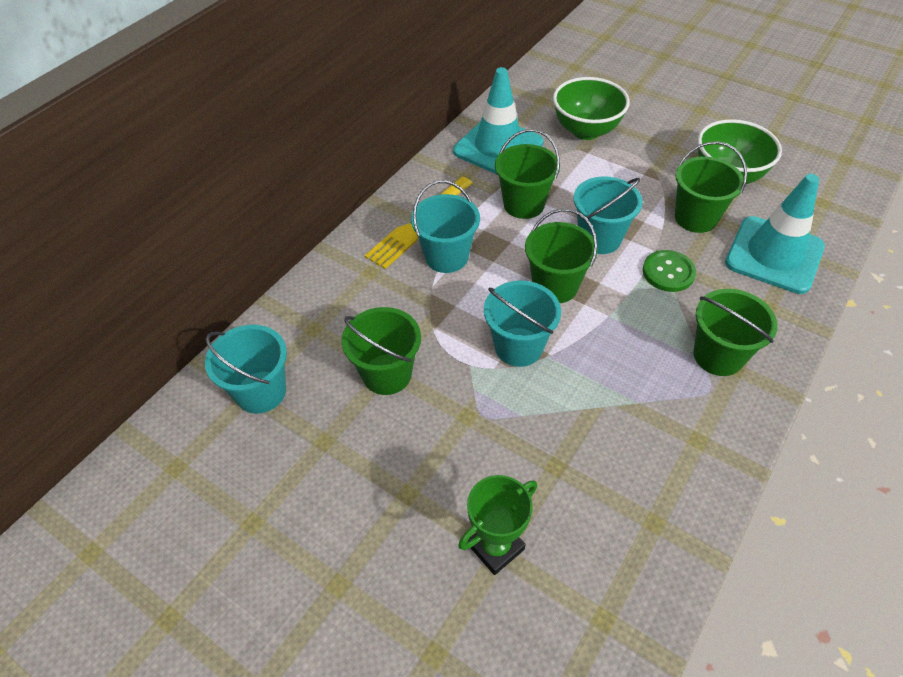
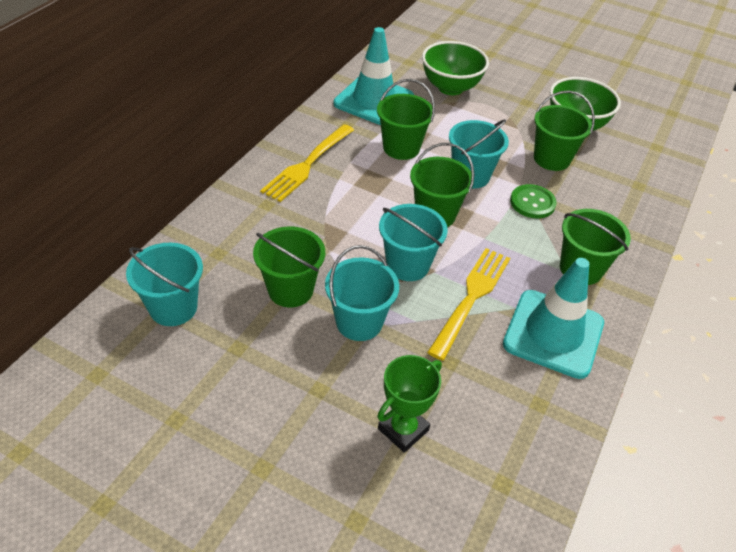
camera: 10 degrees left, 5 degrees down
(446, 257) = (336, 191): turquoise bucket -> turquoise bucket (359, 322)
(587, 389) = (471, 298): none -> yellow fork
(774, 255) = (620, 188): turquoise traffic cone -> turquoise traffic cone (553, 333)

